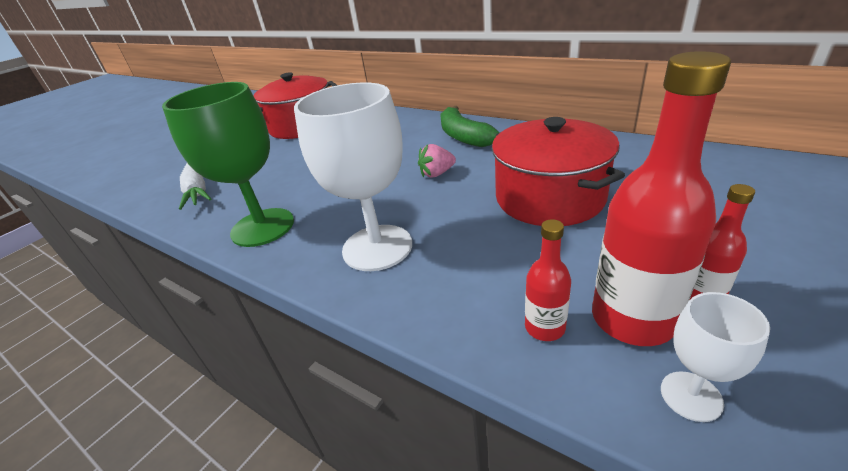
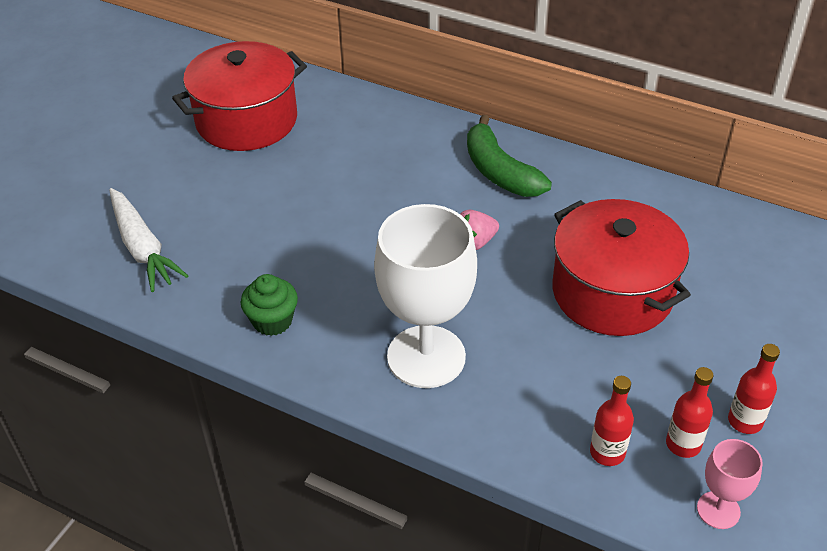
camera: 10 degrees left, 10 degrees up
(263, 227) = (272, 321): green goblet -> green cupcake
(632, 319) = (683, 444): red bottle -> red bottle, size x0.51
(691, 396) = (718, 510): white goblet -> pink goblet

